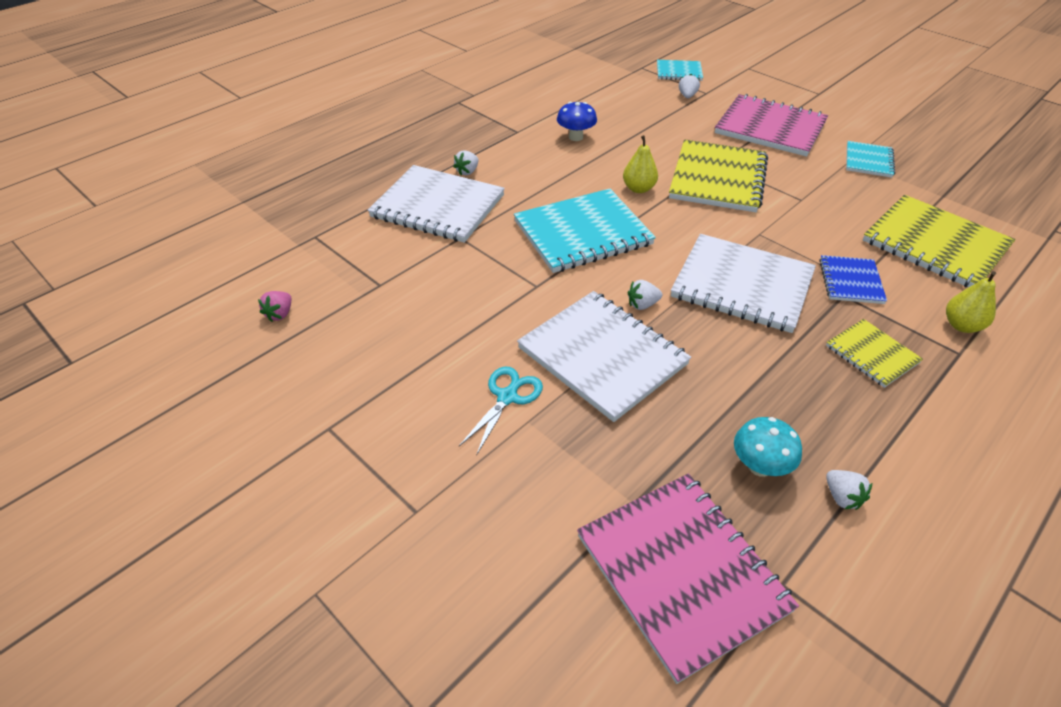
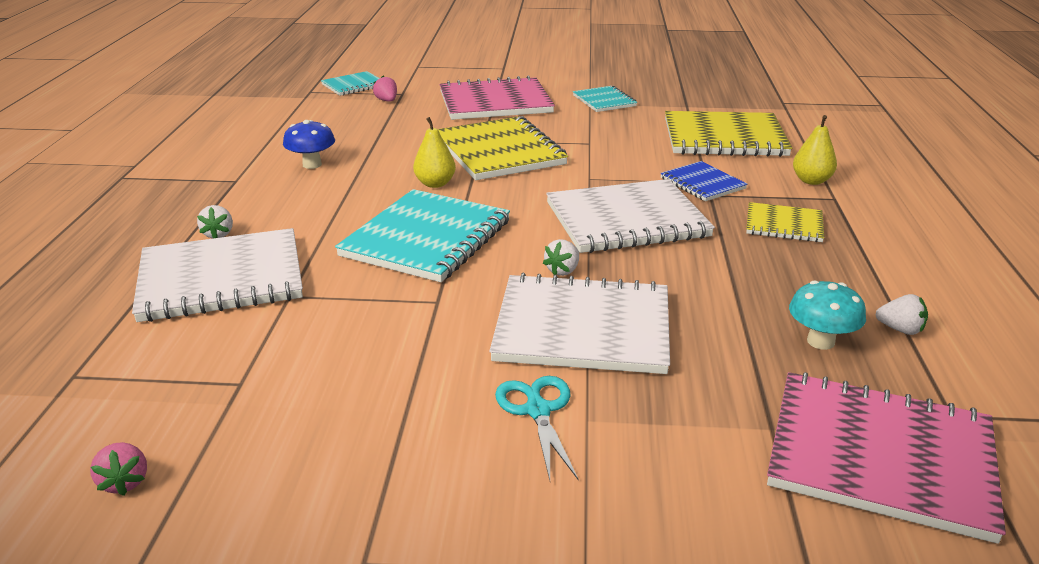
camera: 40 degrees left, 15 degrees down
(687, 96) = (387, 101): white strawberry -> pink strawberry

